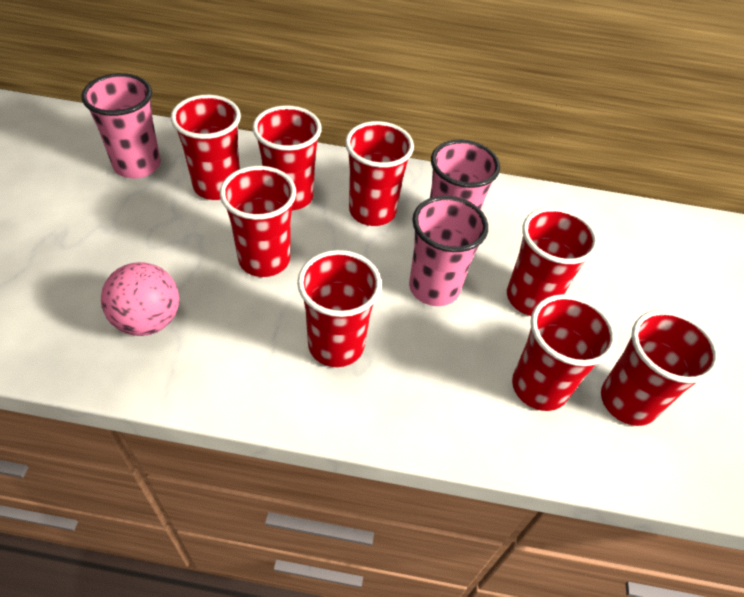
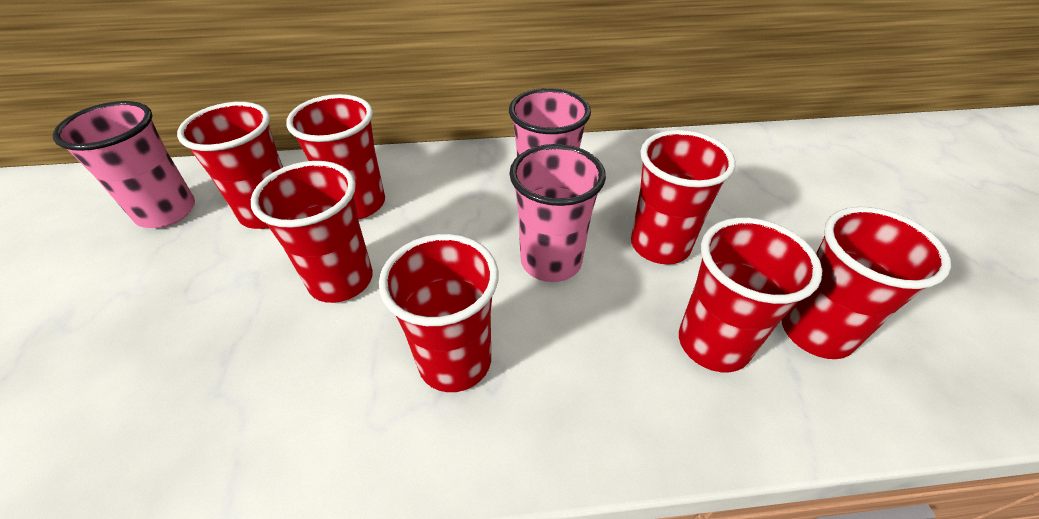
camera: 10 degrees left, 5 degrees down
(148, 320) = (194, 398): pink ball -> none
(372, 211) = (456, 198): red cup -> none

